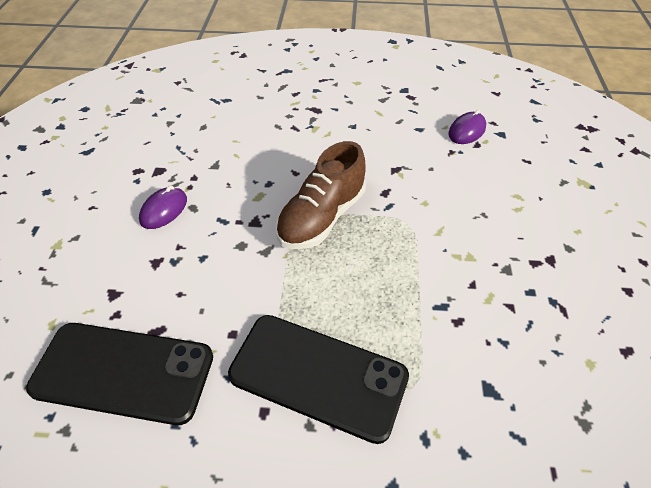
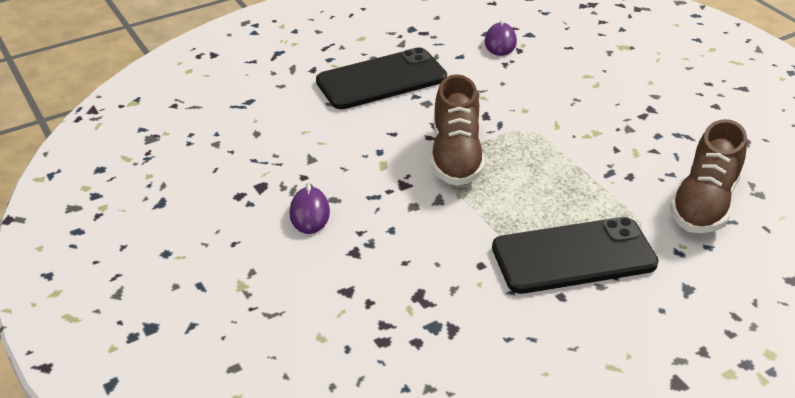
camera: 35 degrees left, 10 degrees down
(123, 372) = (427, 332): black phone -> black phone (381, 80)
(508, 397) = (704, 203): none -> brown shoe

